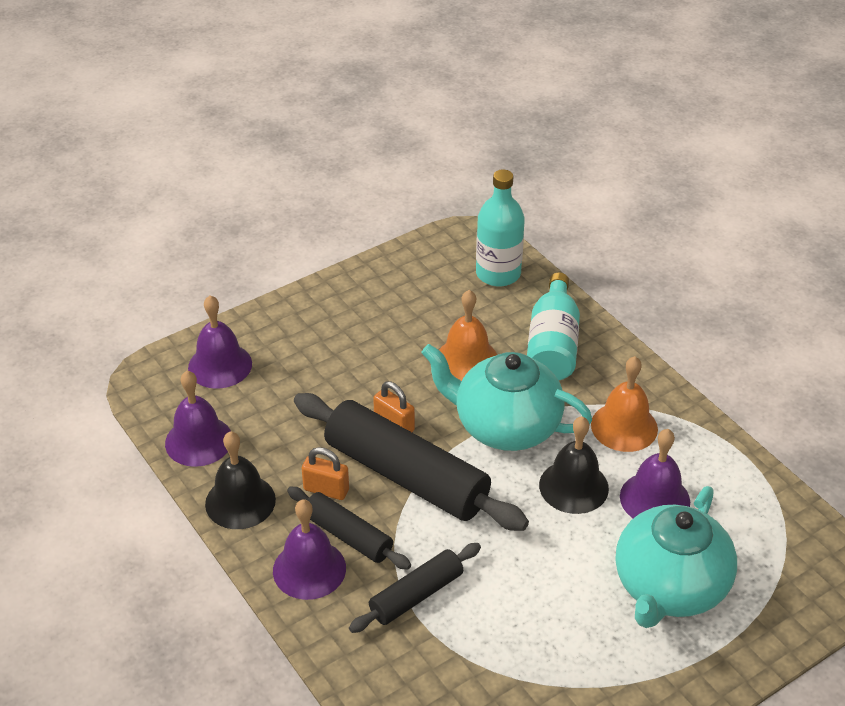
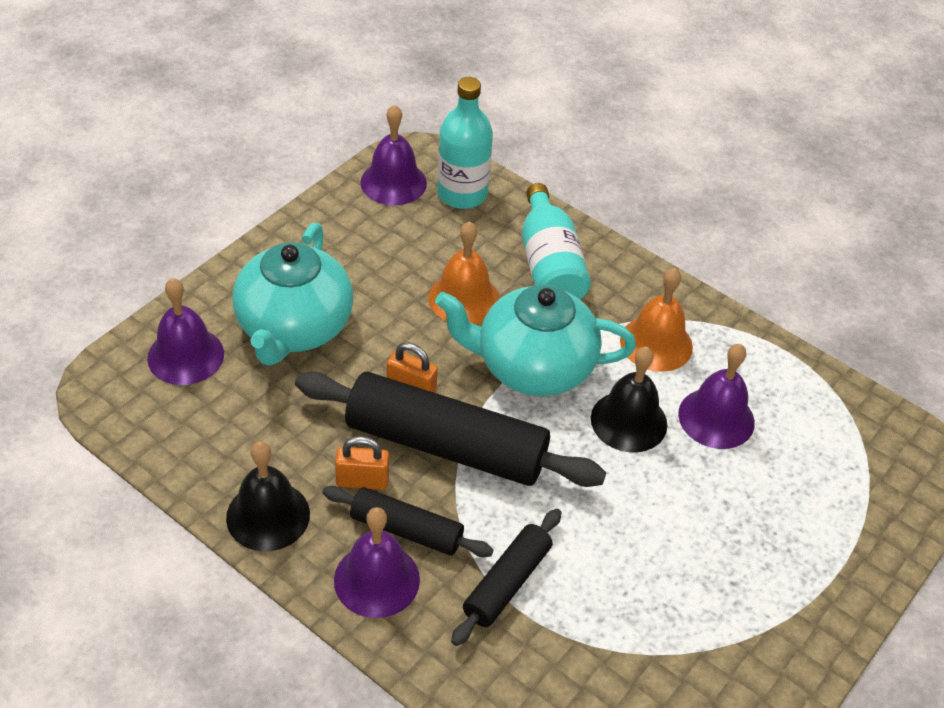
camera: 20 degrees left, 5 degrees up
(198, 441) = (192, 452): purple bell -> purple bell (393, 182)
(669, 587) = (766, 514): turquoise teapot -> turquoise teapot (294, 328)

